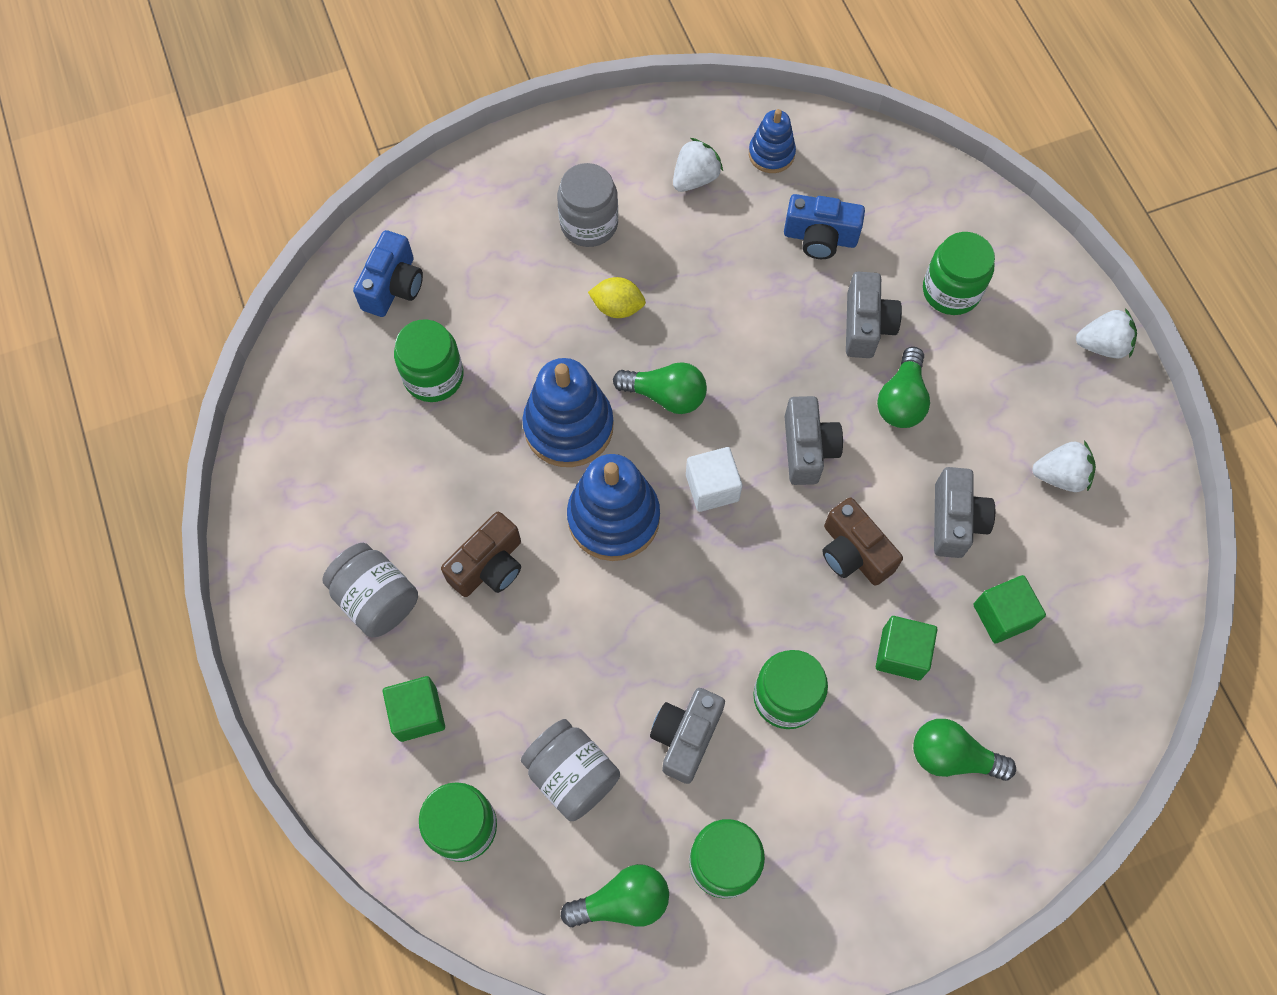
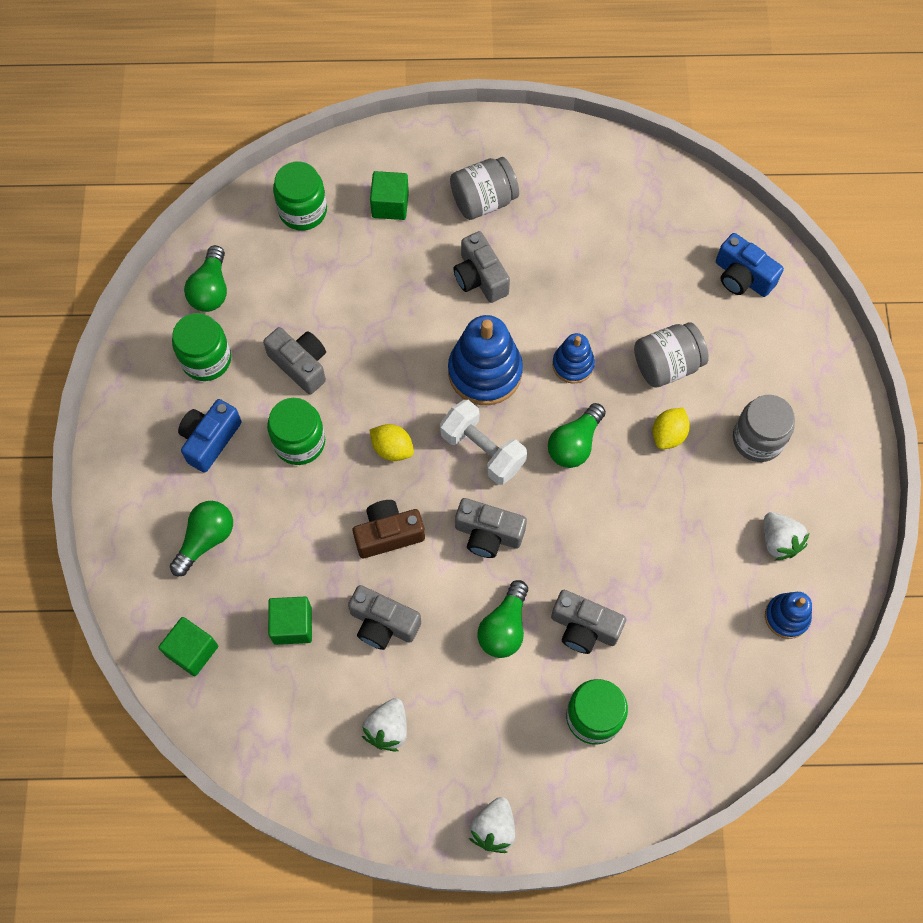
camera: 110 degrees right, 0 degrees up
(433, 376) = (650, 283): green jar -> none
(489, 566) = (480, 278): brown camera -> grey camera
(568, 427) = (573, 364): blue stacking toy -> blue stacking toy, size x0.57
(572, 775) = (307, 285): grey jar -> grey jar (667, 365)
(712, 487) = (482, 450): white cube -> white dumbbell
(750, 586) = (392, 448): none -> yellow lemon
(820, 237) = (684, 624): blue camera -> blue camera (210, 440)
(901, 400) = (504, 627): green light bulb -> green light bulb turned 105 degrees counterclockwise
(901, 654) = (295, 536): green cube -> green cube (192, 651)

